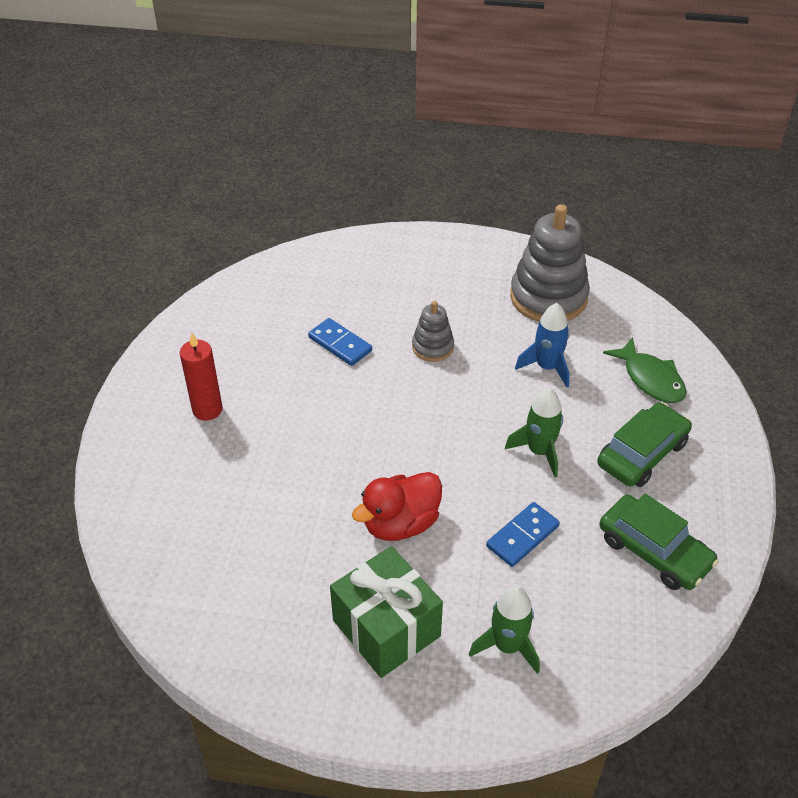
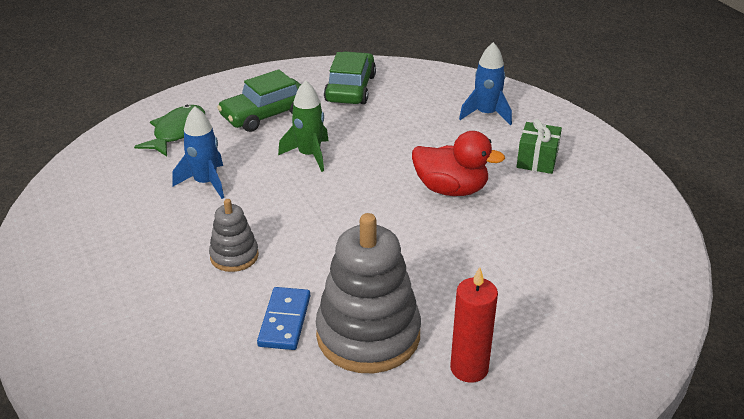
camera: 125 degrees left, 10 degrees down
(386, 628) = (537, 160): green gift -> green gift, size x0.59
(507, 646) = (486, 114): green rocket -> blue rocket
(522, 536) = (397, 136): blue domino -> none
(548, 297) = (100, 214): grey stacking toy -> grey stacking toy (368, 335)
(642, 453) = (265, 114): green car -> green car turned 45 degrees counterclockwise

